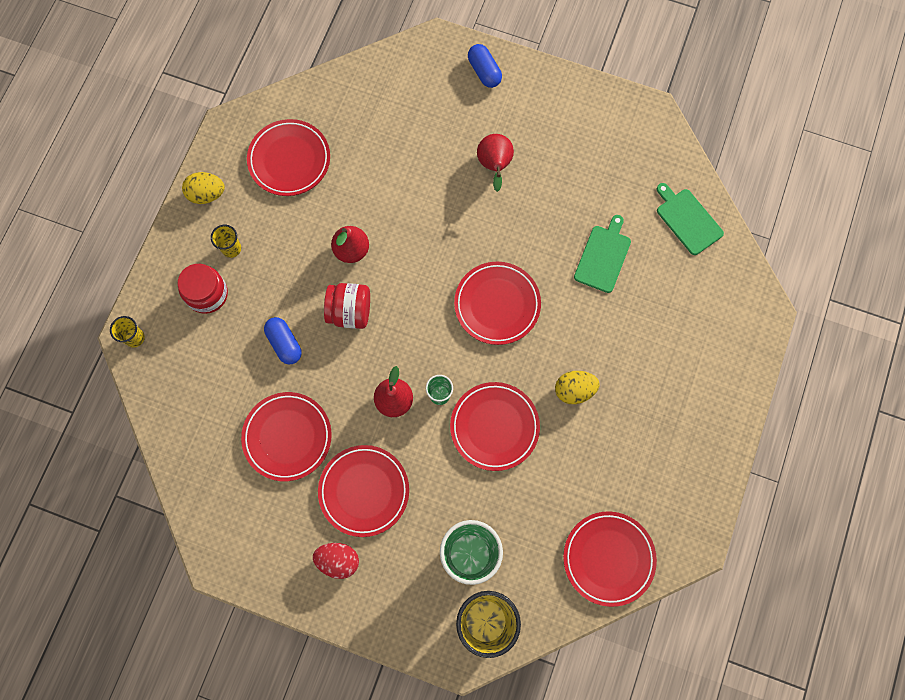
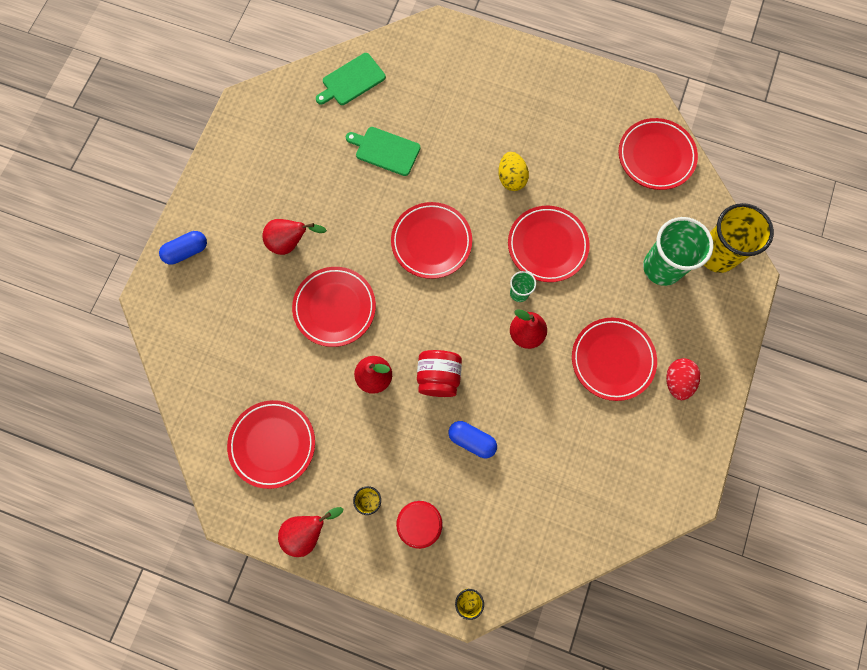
camera: 90 degrees left, 0 degrees up
(207, 194) = (307, 532): yellow egg -> red pear
(284, 343) = (472, 440): blue capsule -> blue capsule turned 60 degrees clockwise
(287, 437) = (565, 433): red plate -> red plate (334, 308)

